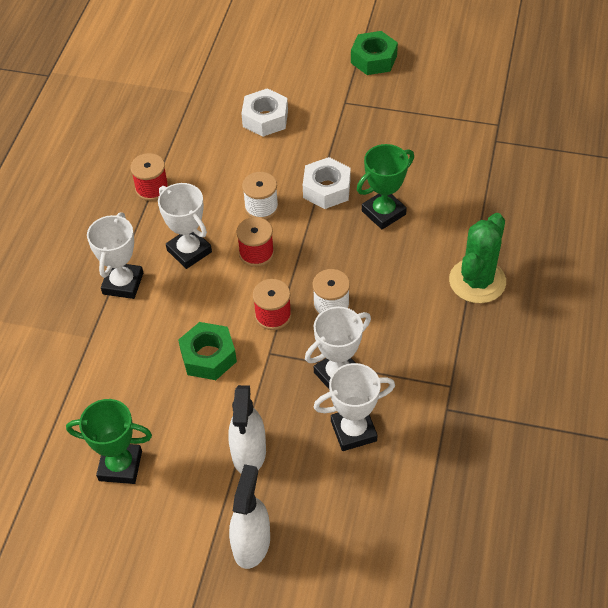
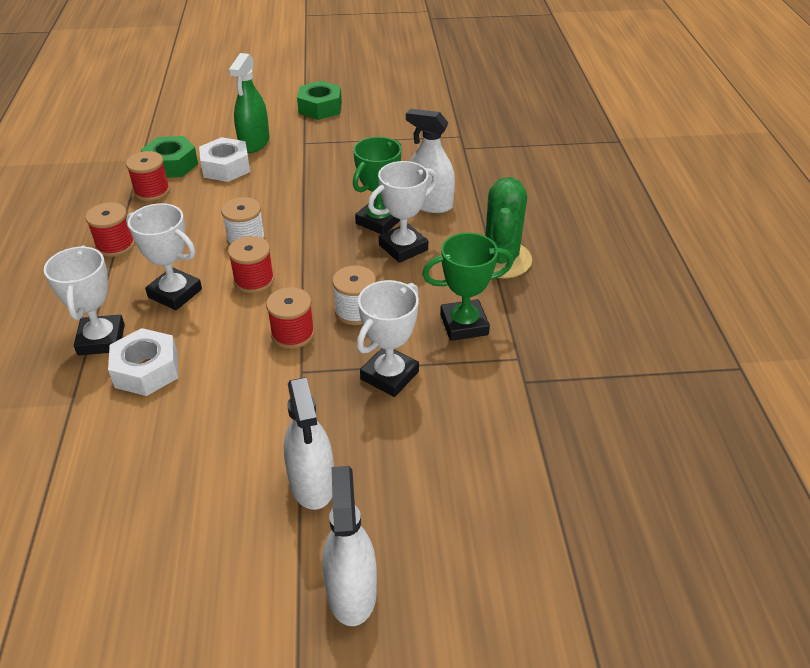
camera: 20 degrees left, 10 degrees down
(120, 466) = (144, 542): green trophy -> green trophy (464, 324)
(194, 134) = (152, 191): none -> red spool
(208, 356) = (228, 391): green nut -> green nut (171, 165)
(299, 93) = (254, 143): none -> green spray bottle
(326, 189) = (312, 212): white nut -> white nut (147, 370)
(353, 431) = (430, 428): white trophy -> white trophy (403, 247)
(436, 203) = (430, 204): none -> white spray bottle

